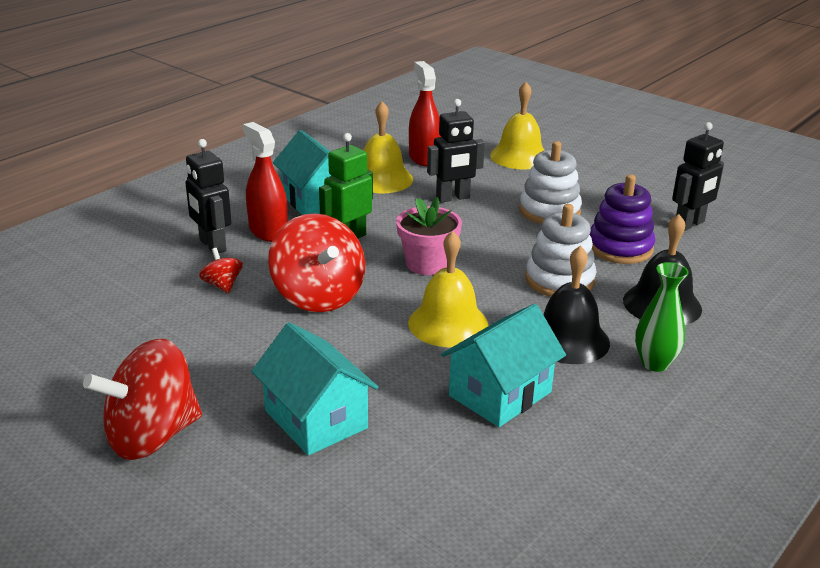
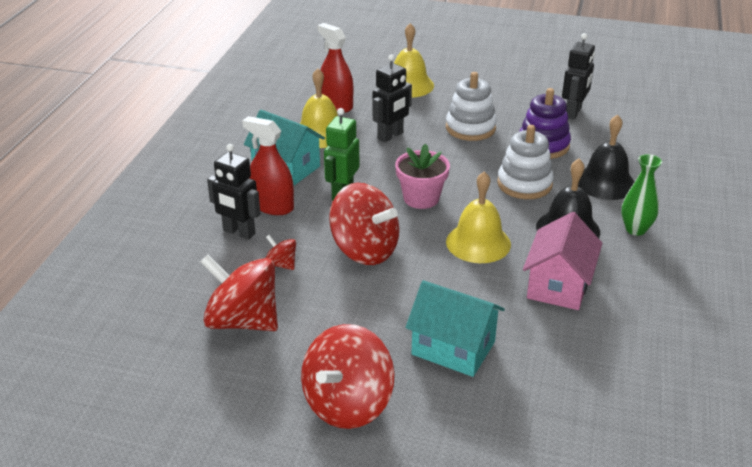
camera: 25 degrees left, 5 degrees up
(134, 325) = (243, 321): none -> red spinning top
(500, 394) = (558, 285): turquoise house -> pink house

